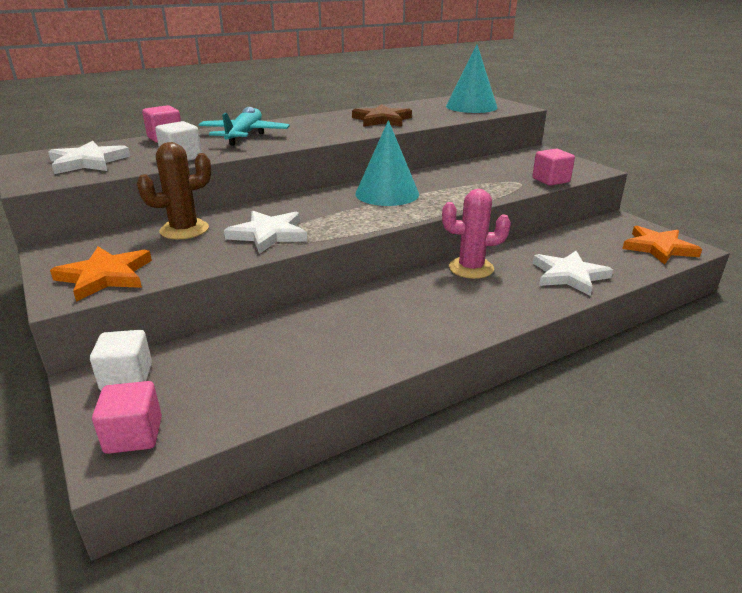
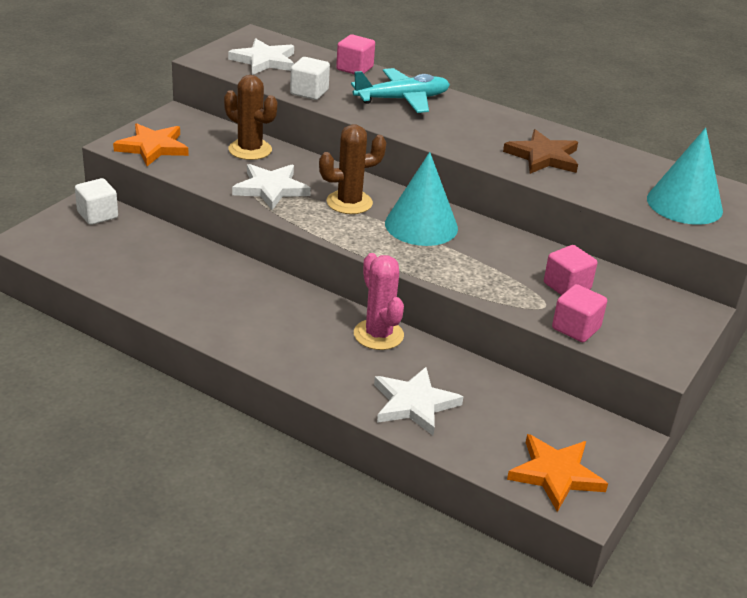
camera: 60 degrees right, 5 degrees up
(134, 435) = (44, 240): pink cube -> pink cube (567, 286)
(327, 209) = (349, 202): none -> brown cactus

